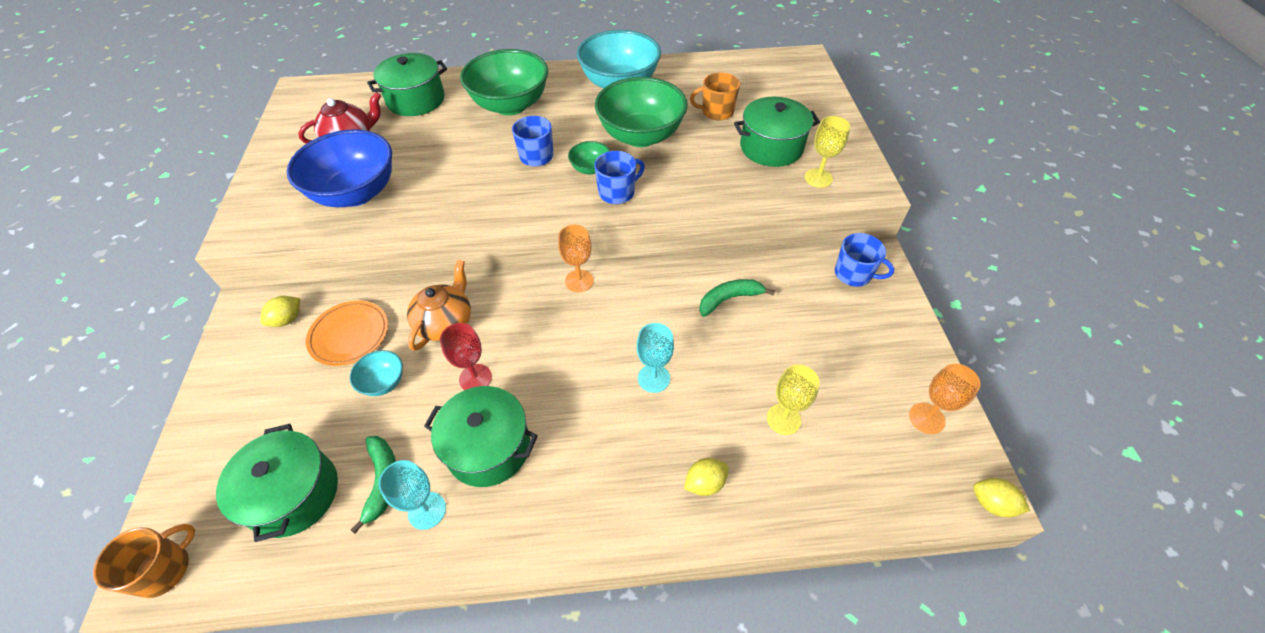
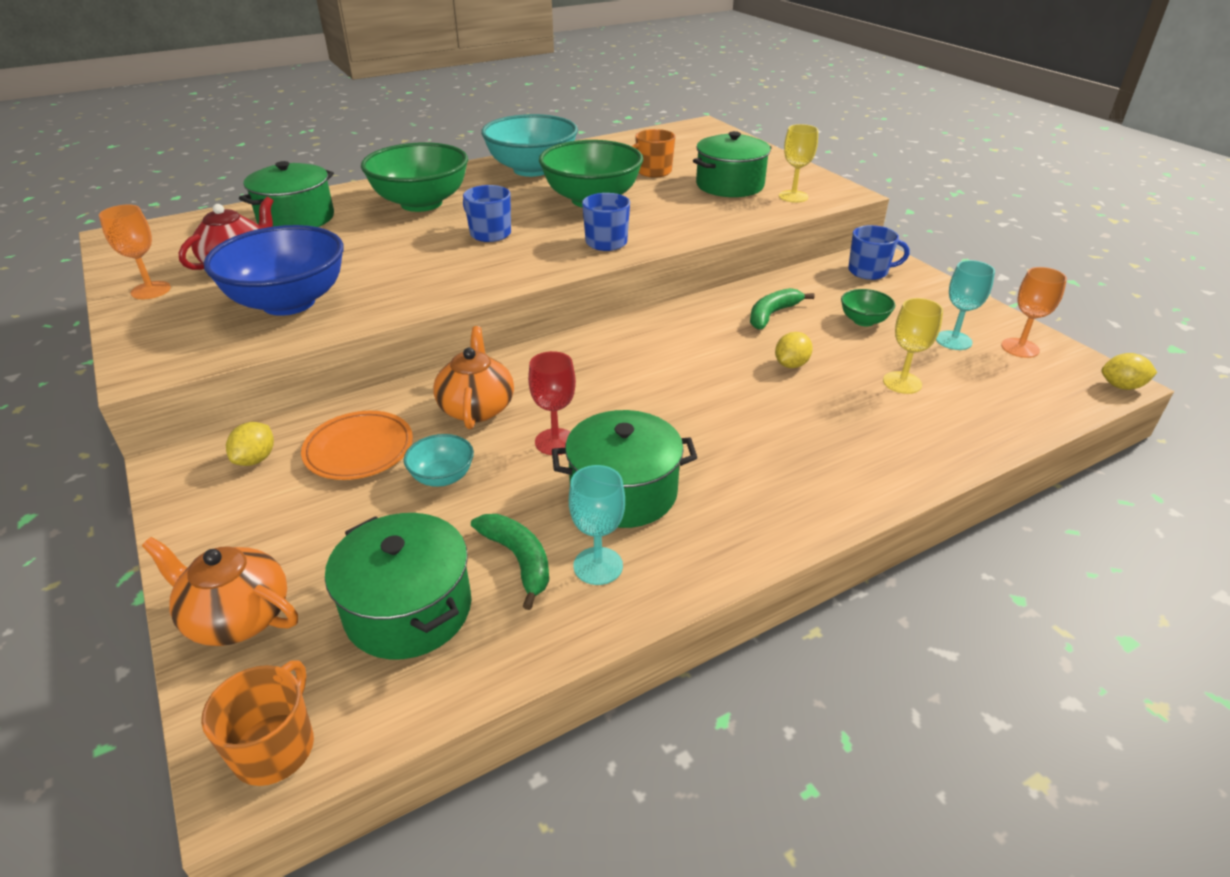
camera: 25 degrees left, 15 degrees down
(203, 454) = (237, 617): none -> orange teapot
(579, 281) = (604, 338): orange goblet -> orange goblet (151, 290)
(590, 168) = (560, 231): green bowl -> green bowl (863, 321)
(653, 378) = (752, 389): turquoise goblet -> turquoise goblet (953, 340)
(705, 483) = (874, 448): yellow lemon -> yellow lemon (791, 364)

